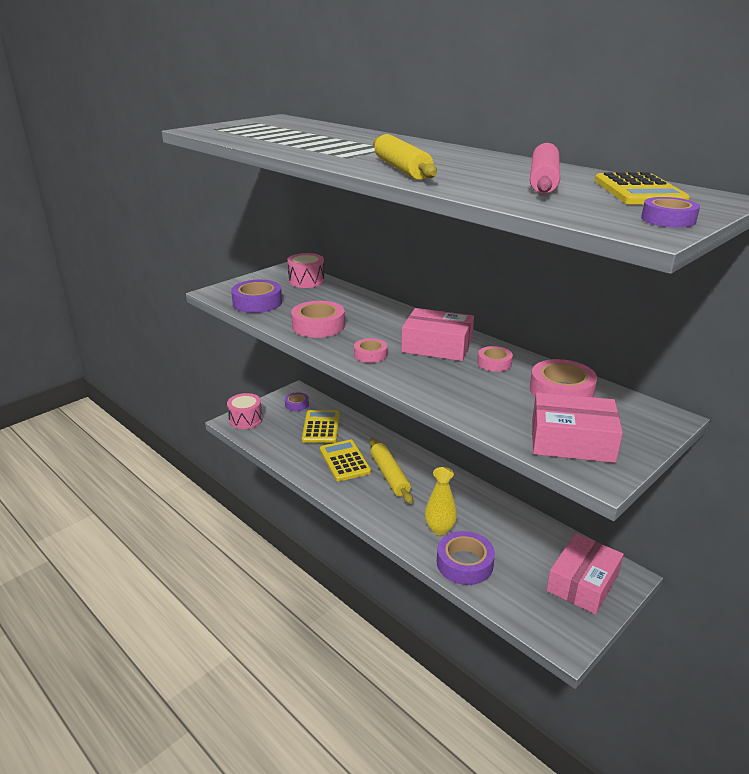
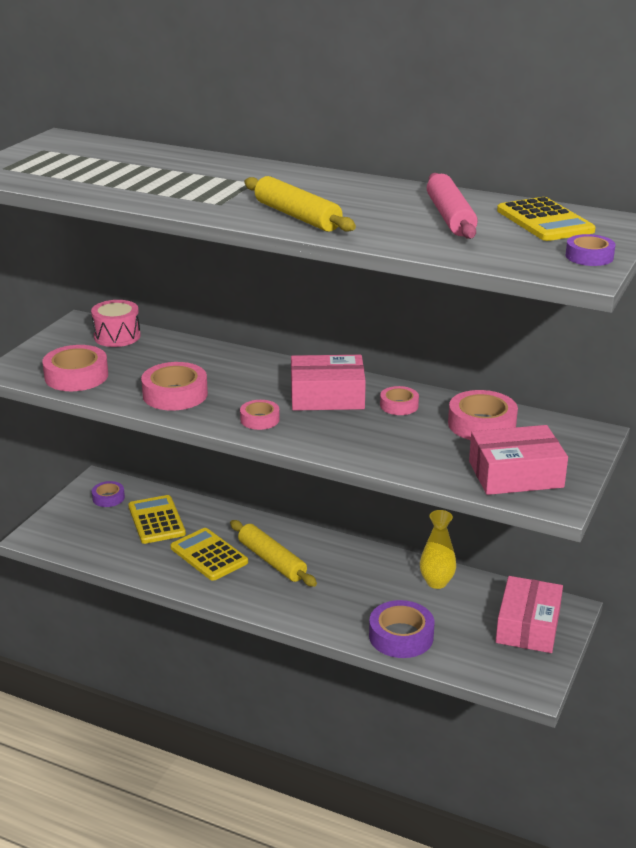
camera: 20 degrees left, 0 degrees up
(245, 420) = (51, 530): pink drum -> none
(257, 302) = (76, 376): purple tape -> pink tape
(439, 529) = (357, 607): yellow vase -> yellow vase (436, 582)

